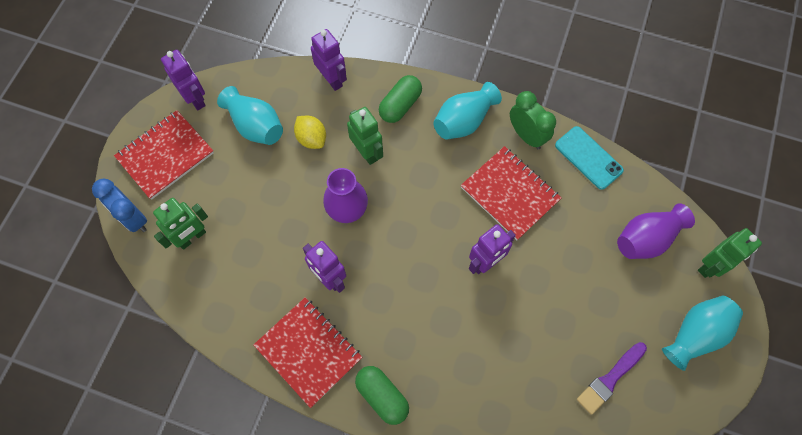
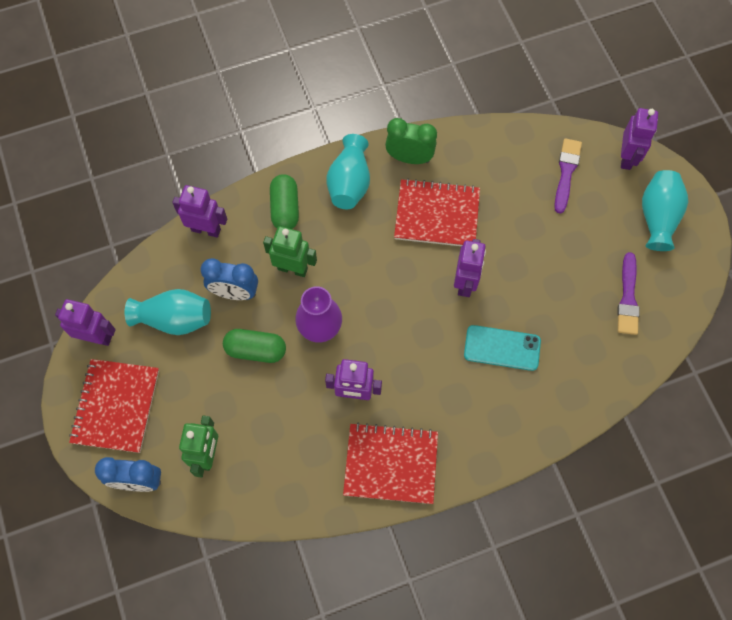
camera: 40 degrees left, 0 degrees up
(311, 139) = (235, 293): yellow lemon -> blue clock
(382, 396) = (478, 449): green capsule -> green capsule (256, 350)
(588, 158) = (472, 141): turquoise phone -> turquoise phone (502, 348)
(646, 239) = (566, 172): purple vase -> purple brush
(710, 266) = (627, 157): green robot -> purple robot

